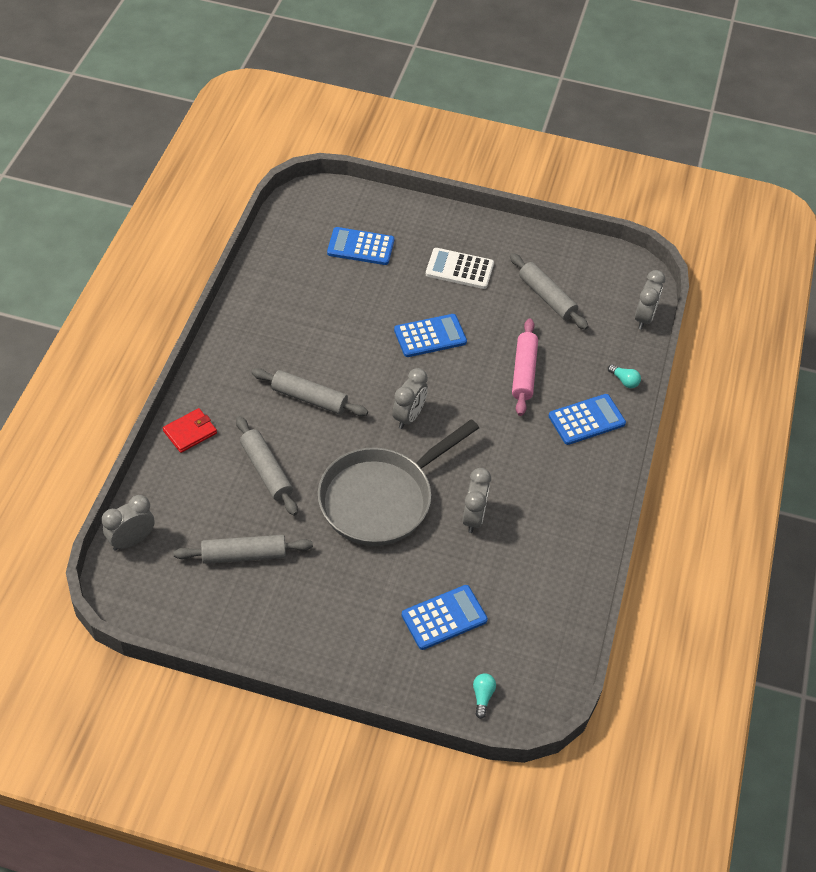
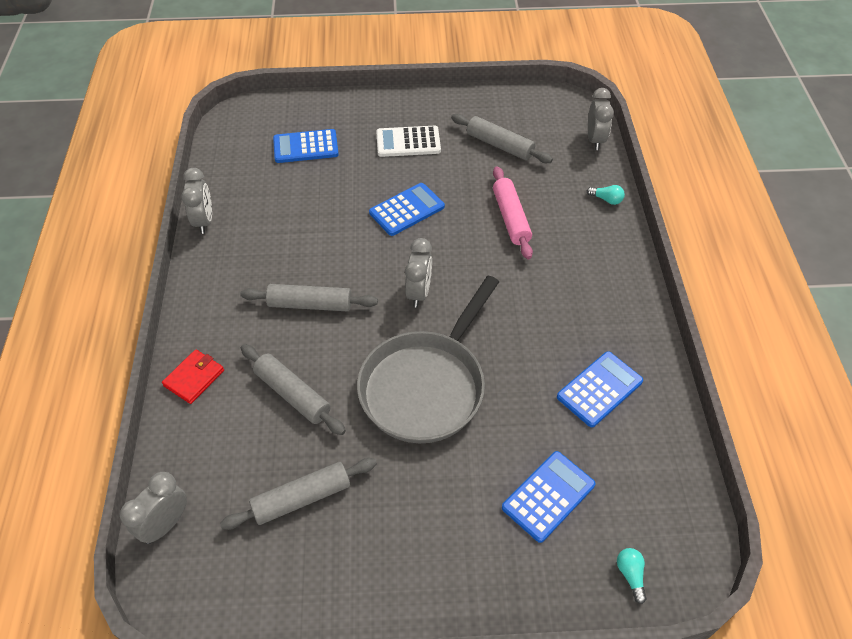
camera: 15 degrees left, 0 degrees up
(473, 517) = (529, 375): grey clock -> grey clock (204, 221)
(586, 420) = (591, 245): blue calculator -> blue calculator (599, 389)

